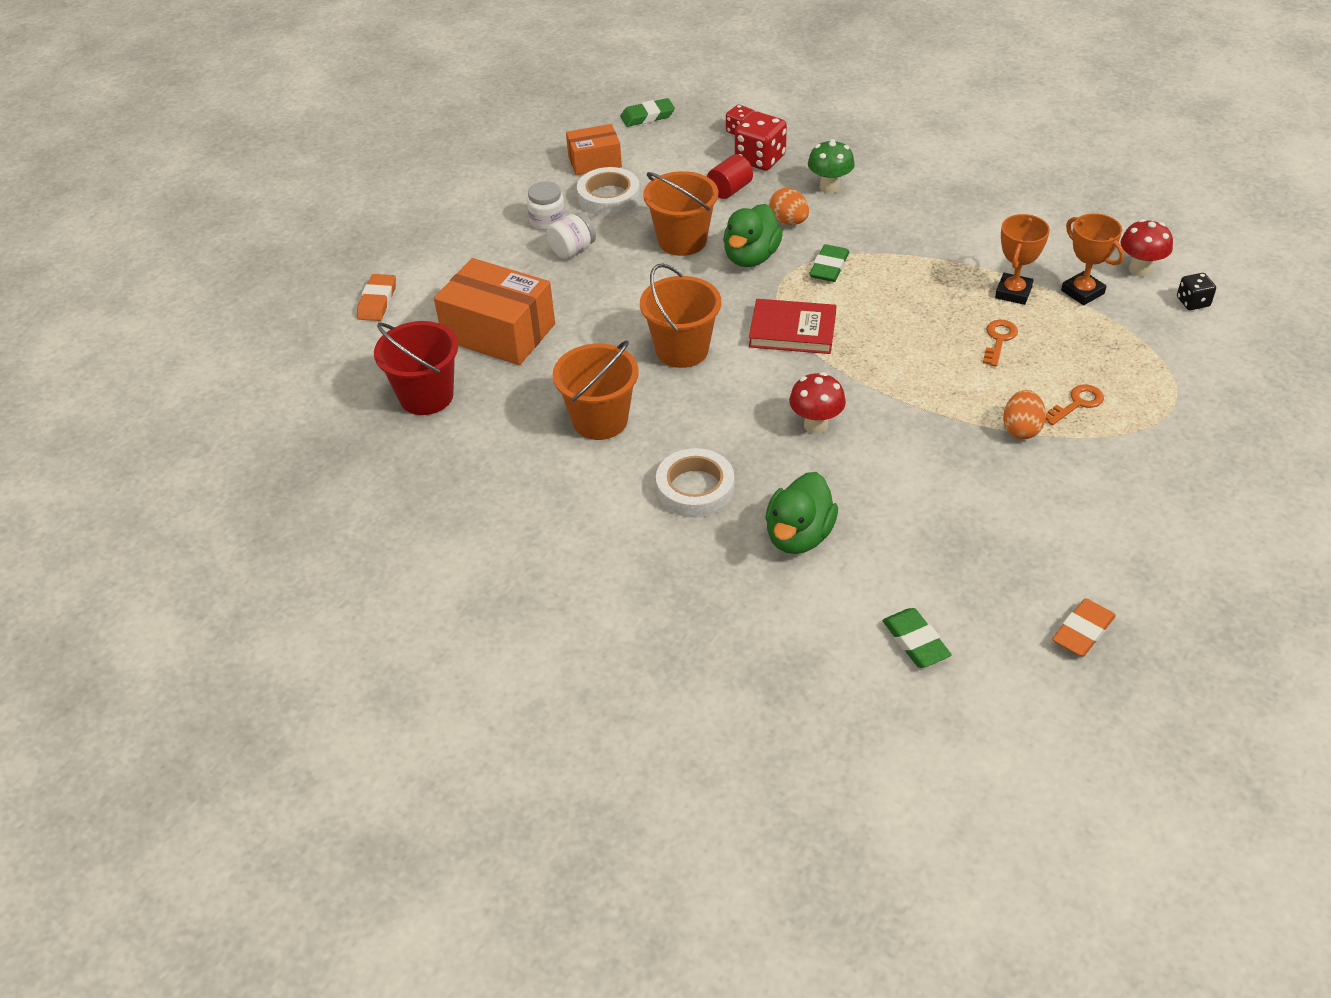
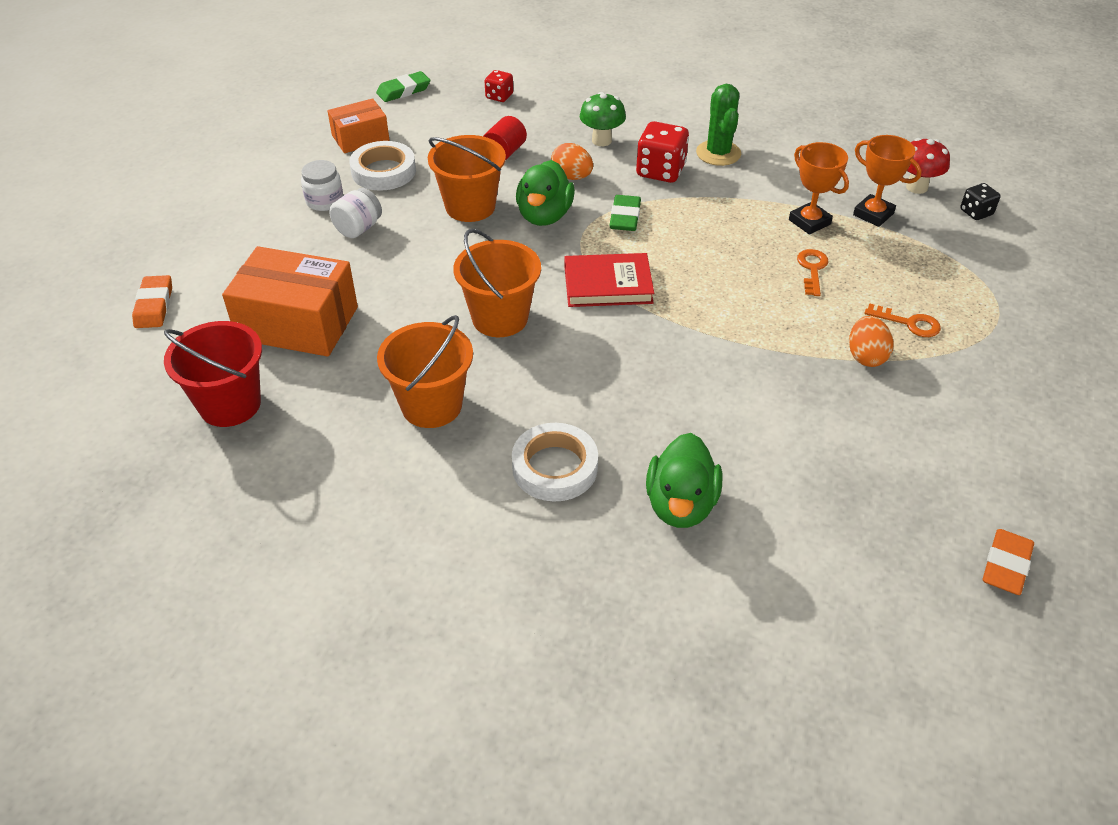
camera: 15 degrees left, 0 degrees up
(760, 159) = (526, 120): red dice -> red dice (660, 171)
(816, 425) = (661, 380): red mushroom -> none
(915, 641) = (842, 607): green eraser -> none
(944, 212) = (718, 153): none -> green cactus
(1013, 292) = (809, 222): orange trophy -> orange trophy turned 45 degrees counterclockwise
(1077, 403) = (909, 323): orange key -> orange key turned 75 degrees clockwise

